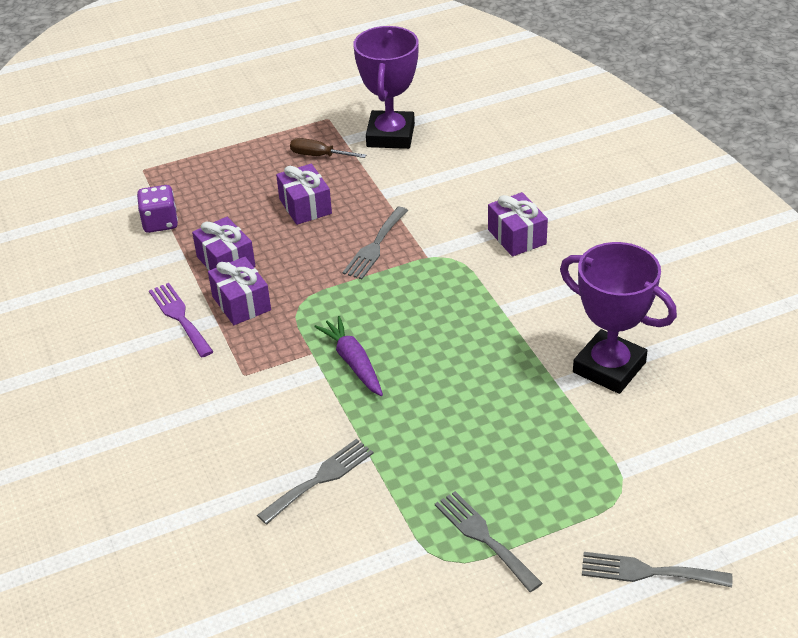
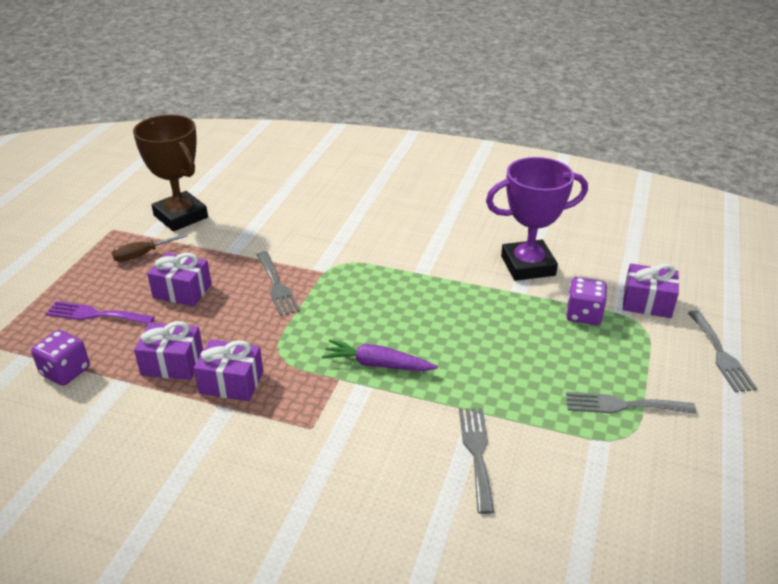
camera: 50 degrees left, 5 degrees down
(179, 317) = (192, 426): purple fork -> purple fork (95, 314)
(390, 135) = (181, 216): purple trophy -> brown trophy
(516, 237) = (362, 229): purple gift -> purple gift (647, 303)
(583, 445) = (583, 314): none -> purple dice
(648, 572) = (721, 354): grey fork -> grey fork turned 60 degrees counterclockwise

